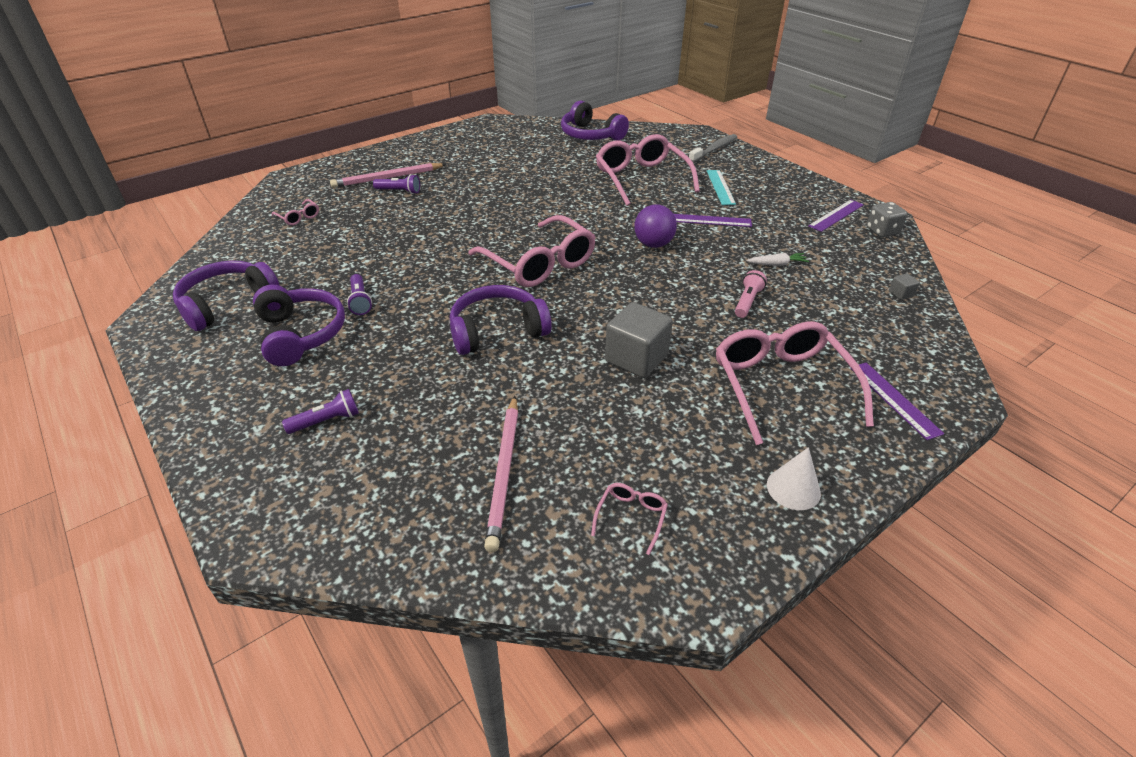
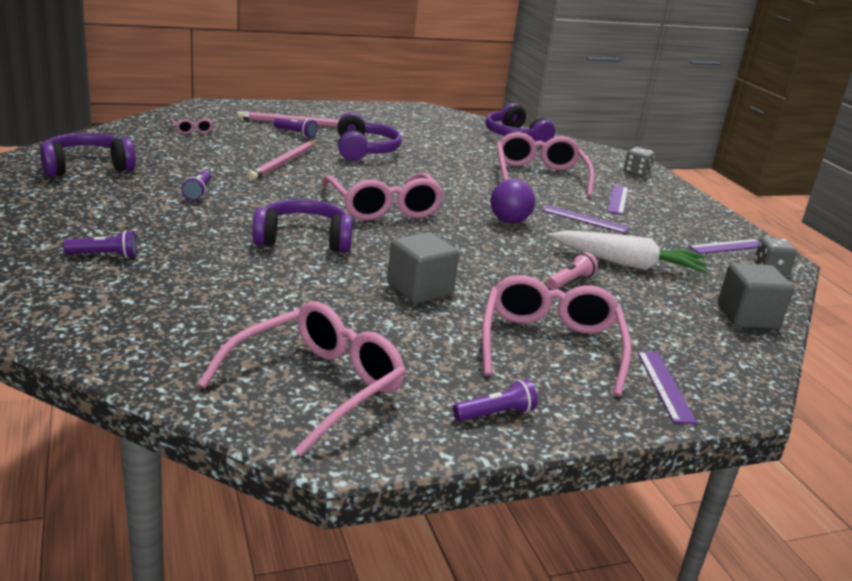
camera: 15 degrees right, 15 degrees down
(301, 334) = (130, 199): purple headphones -> purple headphones (364, 150)
(504, 472) = (228, 326): pink pencil -> pink pencil (284, 163)
(631, 517) = (317, 386): pink glasses -> pink glasses, size x2.40
(714, 149) = (636, 173): grey toothbrush -> grey dice
(720, 187) = (618, 199): turquoise ruler -> purple ruler
(777, 264) = (627, 264): white carrot -> white carrot, size x2.31
(793, 488) = (495, 414): white cone -> purple flashlight
(901, 294) = (747, 317): grey cube -> grey cube, size x2.40

